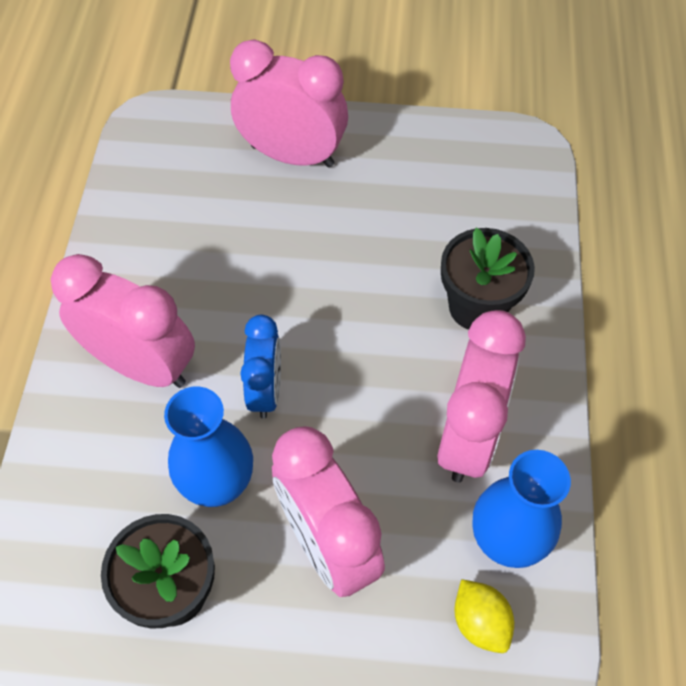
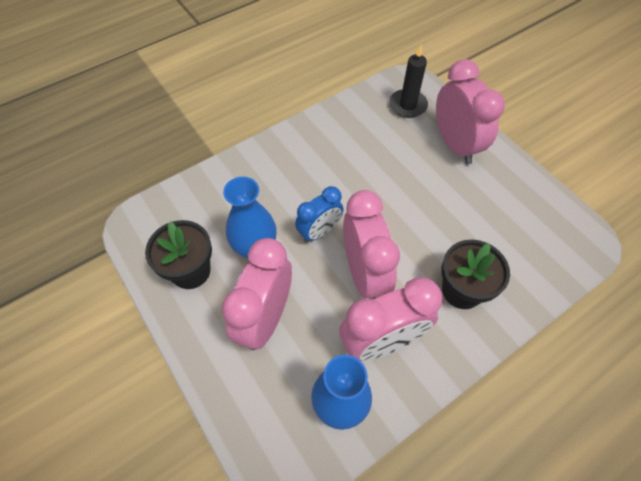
camera: 50 degrees right, 0 degrees up
(142, 365) = (285, 175): pink clock -> pink clock (364, 273)
(186, 153) = (407, 105): none -> black candle
(480, 622) = (284, 424): yellow lemon -> none

